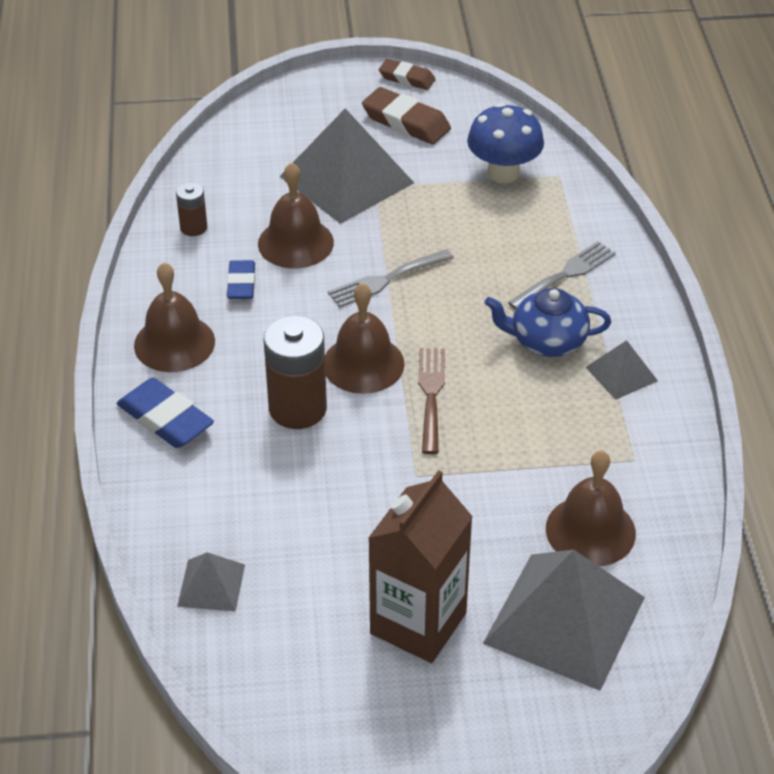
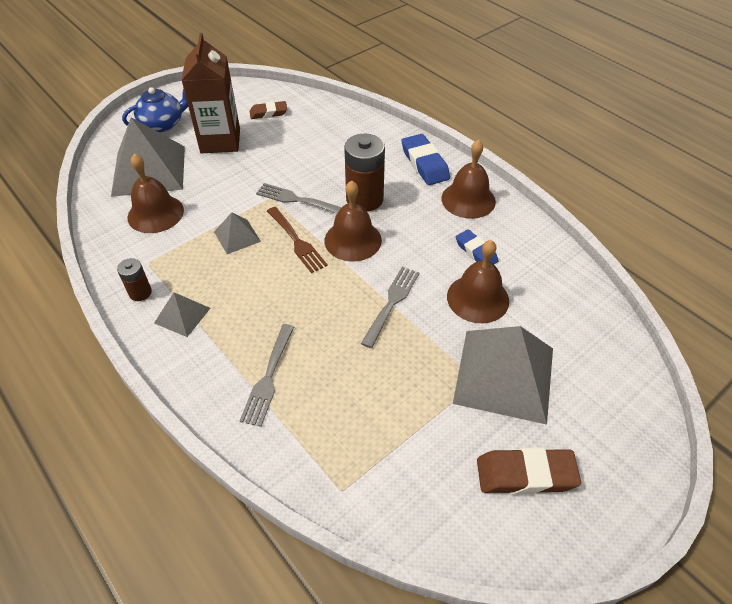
camera: 145 degrees right, 5 degrees up
(165, 419) = (424, 163): blue eraser -> blue eraser turned 60 degrees clockwise
(193, 227) = (552, 273): brown battery -> brown battery (140, 292)
(211, 585) = (326, 116): grey pyramid -> grey pyramid (237, 236)
(385, 453) = (296, 200): none -> grey fork
(407, 78) = (585, 543): brown eraser -> brown eraser (268, 113)
(503, 172) = (392, 462): blue mushroom -> none
(547, 341) = (248, 313): blue teapot -> blue teapot (163, 124)

